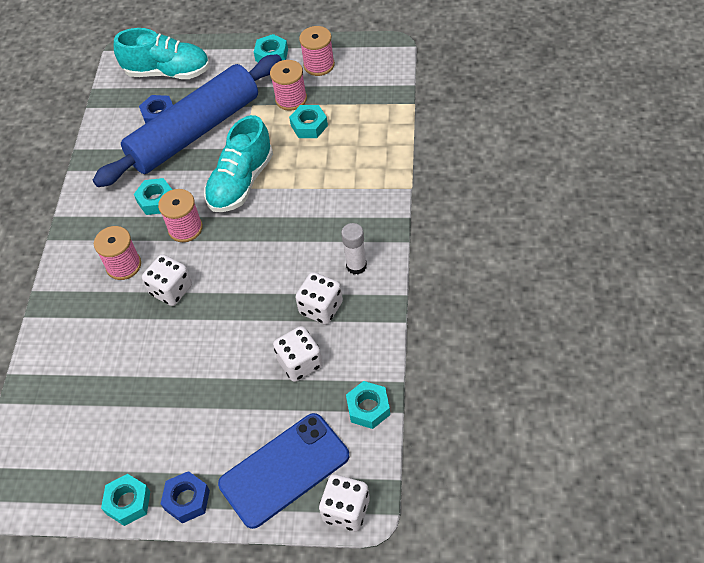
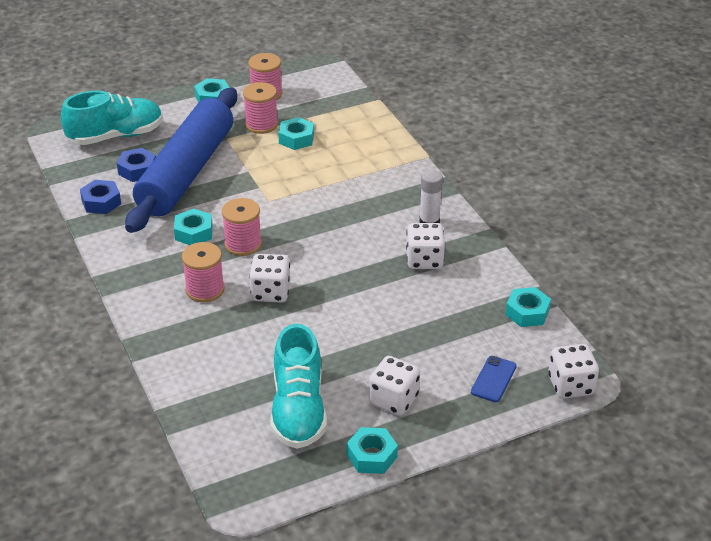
camera: 35 degrees left, 15 degrees down
(187, 500) = (425, 432): blue nut -> blue nut (101, 202)
(241, 182) = (267, 196): turquoise shoe -> turquoise shoe (298, 410)
(284, 470) = (493, 379): blue phone -> blue phone, size x0.46
(300, 363) = (440, 303): white dice -> white dice (393, 400)

